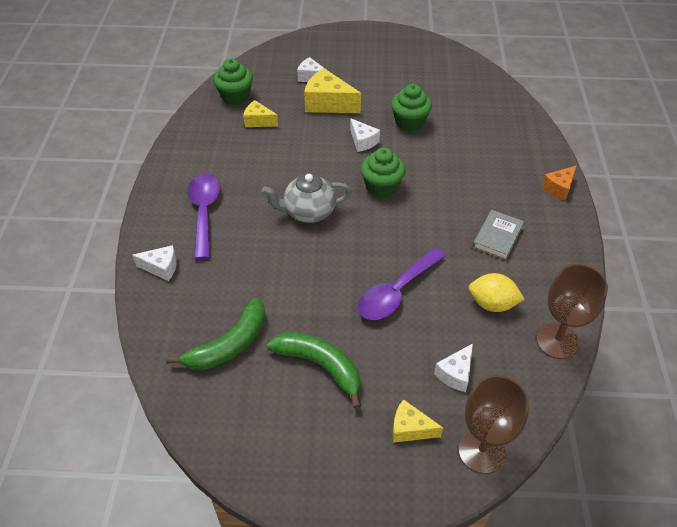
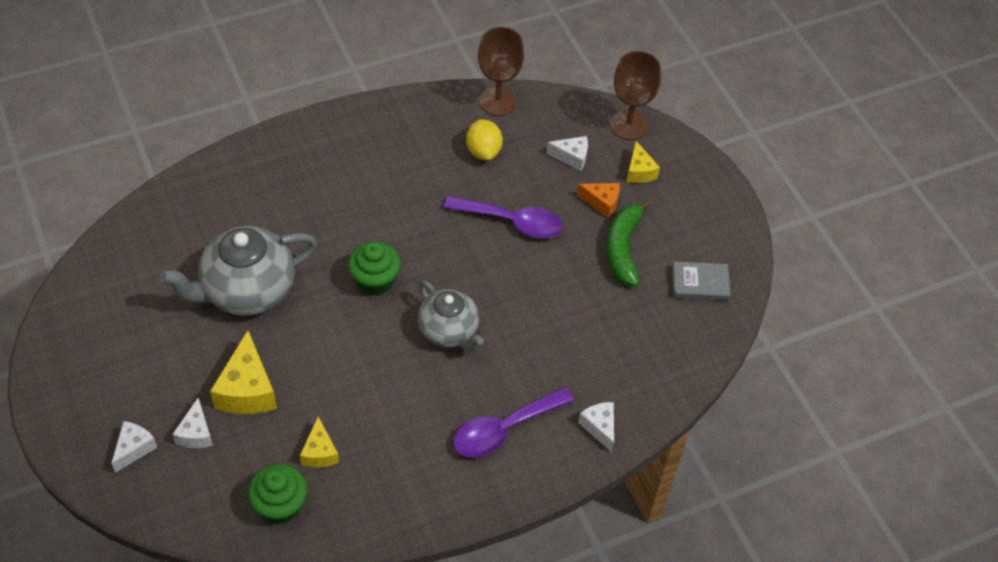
camera: 120 degrees left, 5 degrees up
(229, 345) = (647, 323): green banana -> none
(363, 141) = (305, 325): white cheese -> white cheese (134, 449)
(409, 122) = (247, 291): green cupcake -> grey teapot
(497, 237) = (397, 166): grey book -> grey book (700, 284)
(559, 188) = (299, 134): orange cheese -> orange cheese (602, 202)

